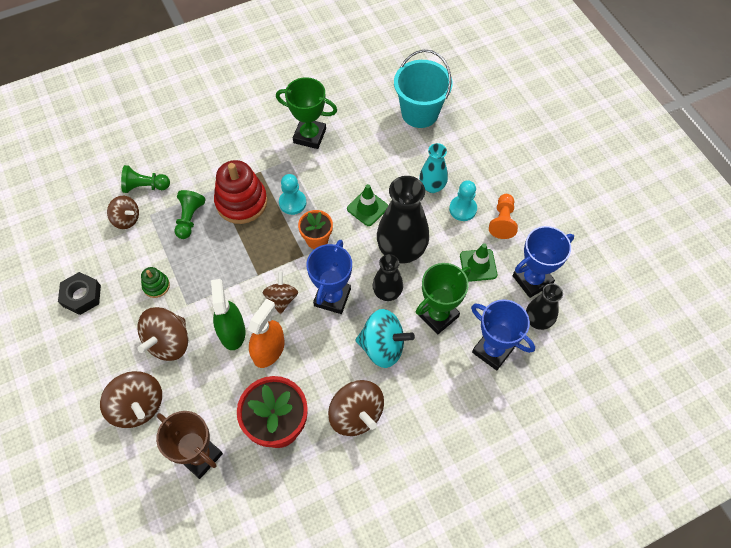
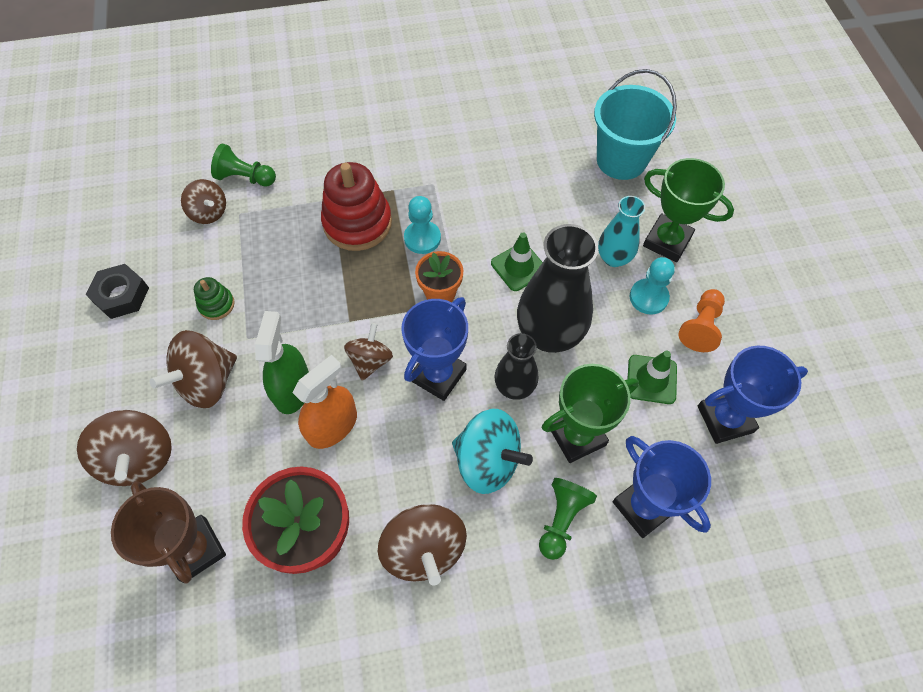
camera: 15 degrees right, 0 degrees up
(189, 218) = (286, 229): green pawn -> green pawn (561, 519)
(309, 136) = (469, 159): green trophy -> green trophy (667, 241)
(537, 320) = (720, 480): black vase -> none

